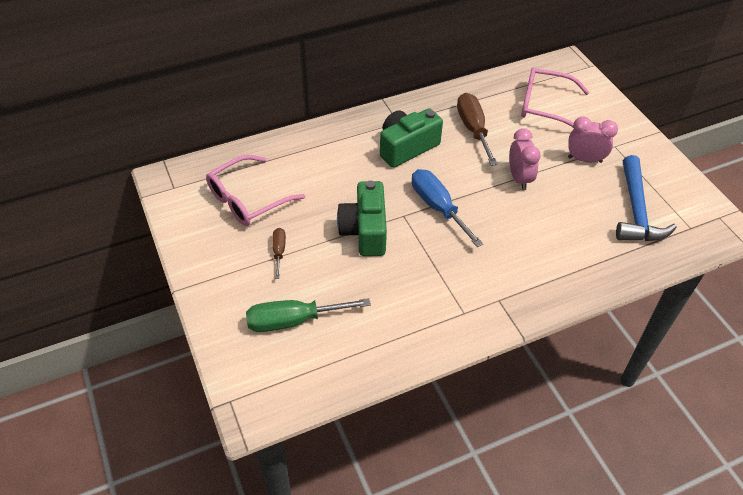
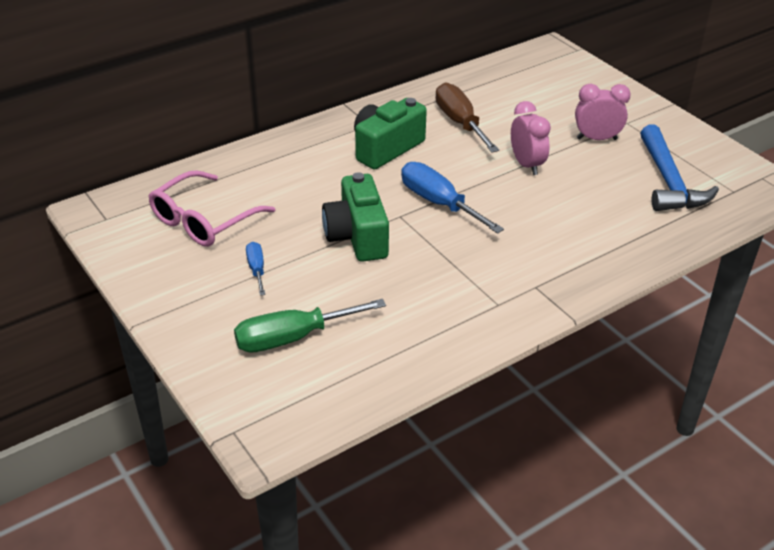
camera: 10 degrees left, 10 degrees down
(279, 251) = (256, 269): brown screwdriver -> blue screwdriver
(545, 106) = (538, 92): pink glasses -> none

